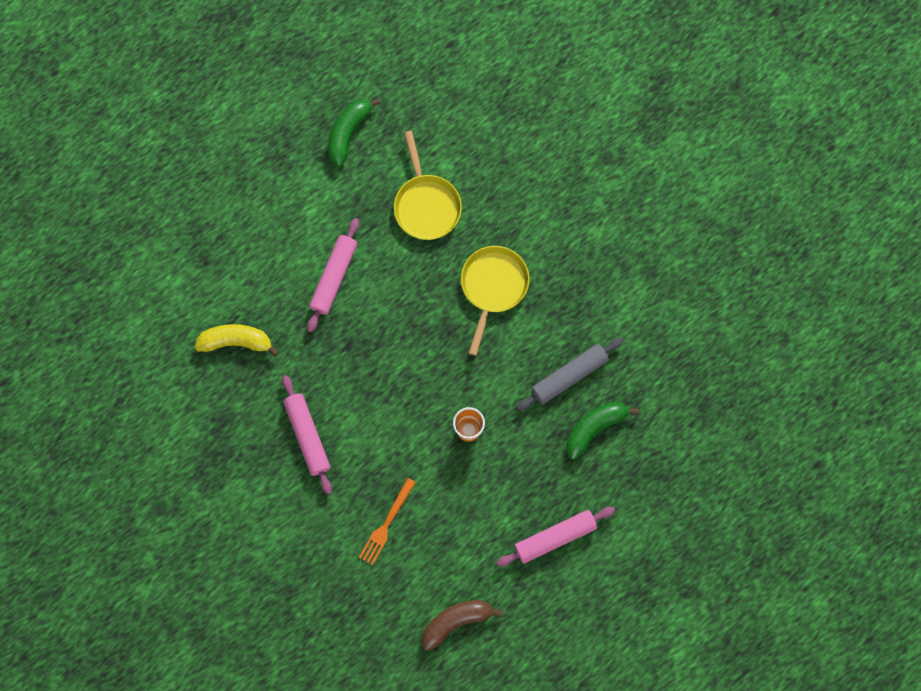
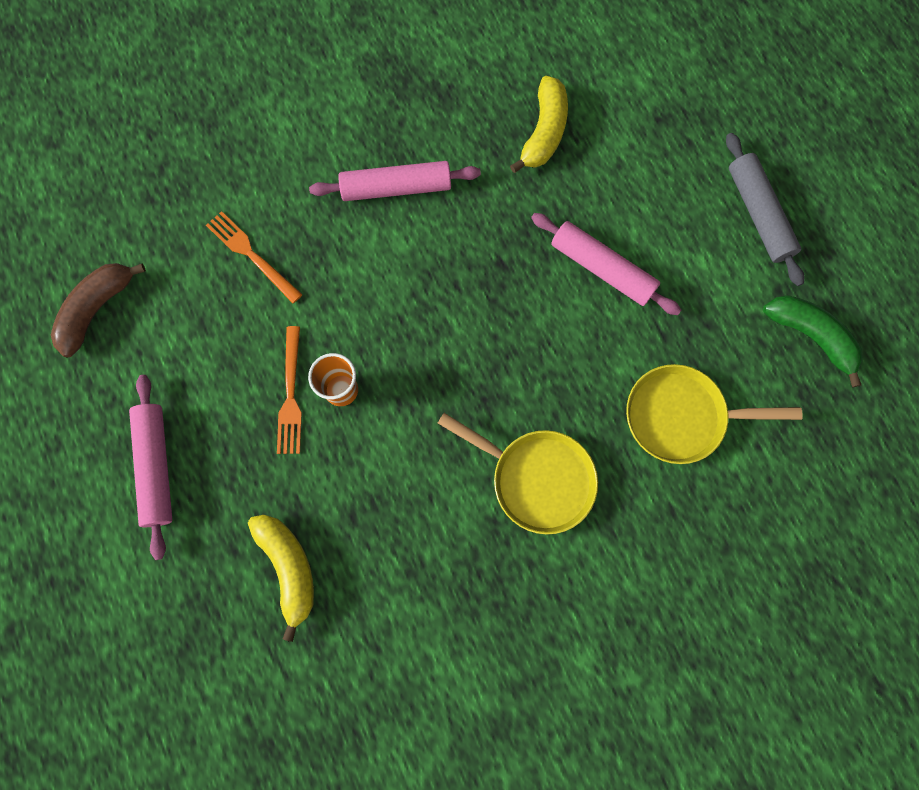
camera: 105 degrees right, 0 degrees up
(456, 621) = (97, 309): brown banana -> brown banana turned 135 degrees counterclockwise
(481, 463) = (290, 395): none -> orange fork
(569, 376) = (375, 553): grey rolling pin -> grey rolling pin (758, 214)
(595, 428) = (289, 568): green banana -> yellow banana

